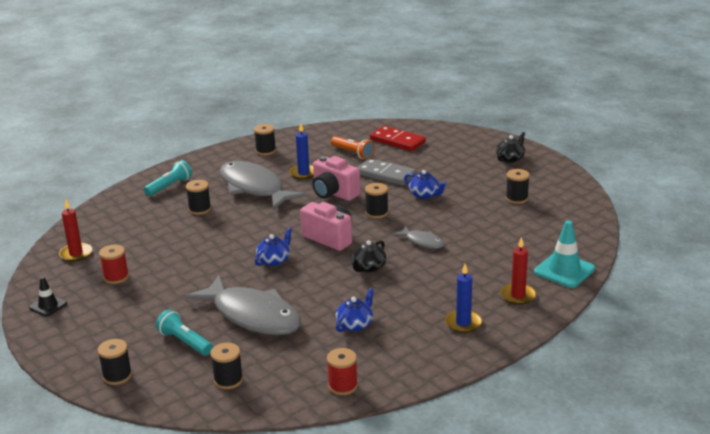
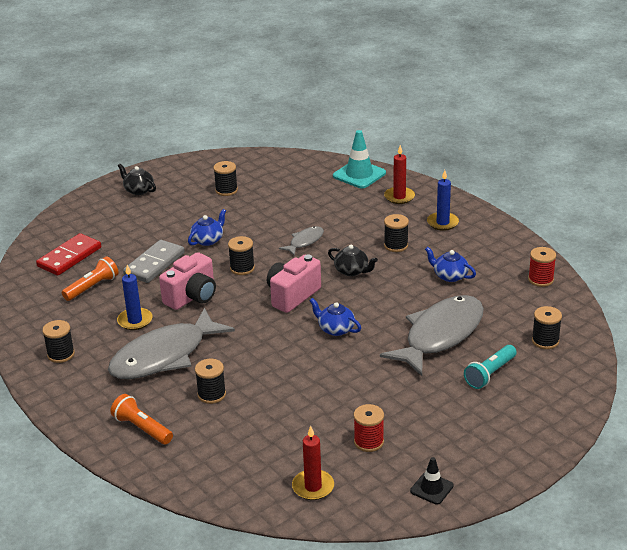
camera: 90 degrees left, 5 degrees up
(117, 376) = (552, 411): black spool -> black spool (396, 245)
(169, 186) = (142, 428): turquoise flashlight -> orange flashlight

